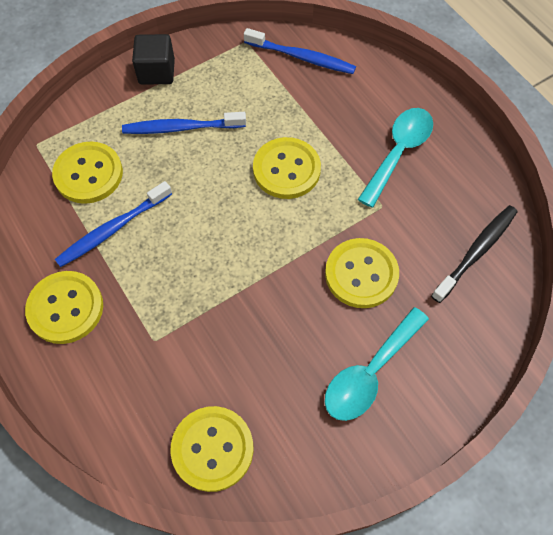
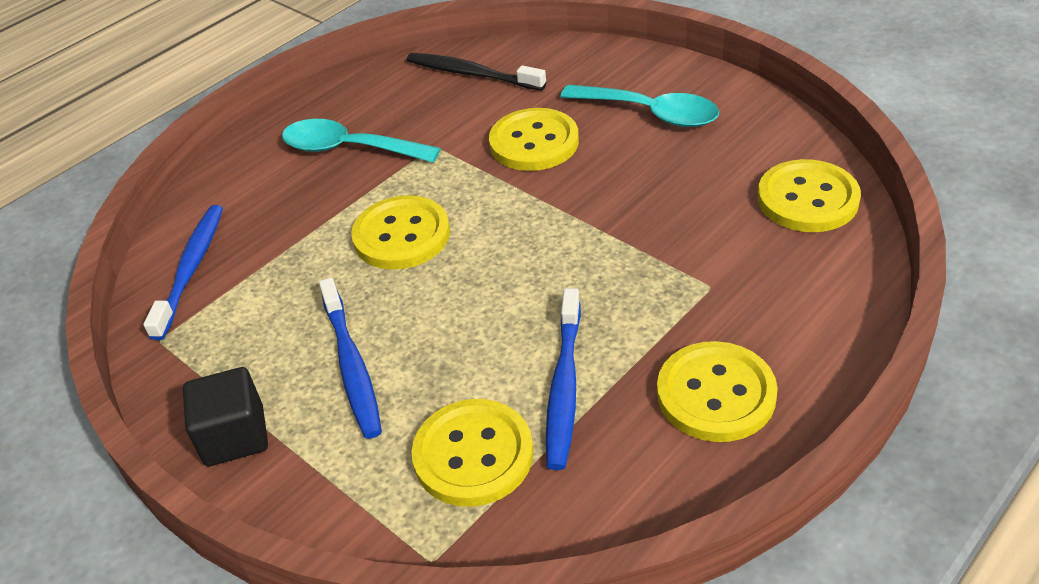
camera: 100 degrees left, 20 degrees down
(112, 229) = (564, 386): blue toothbrush -> blue toothbrush turned 60 degrees clockwise

